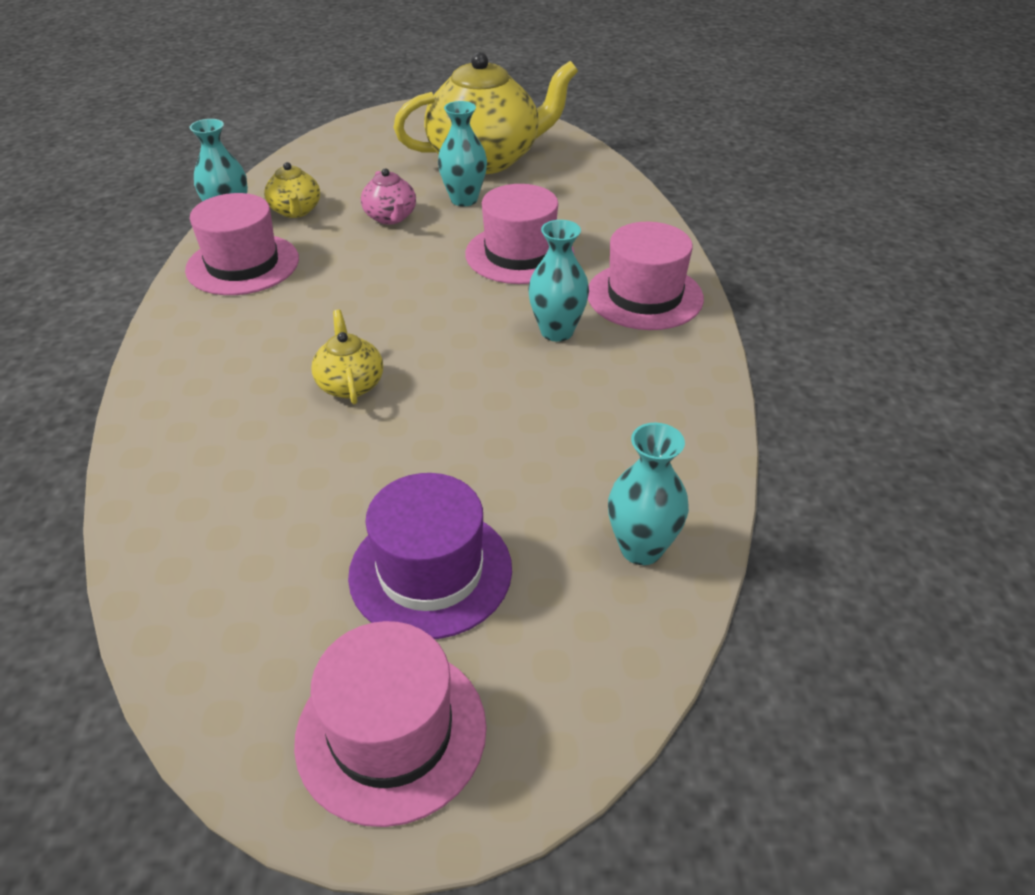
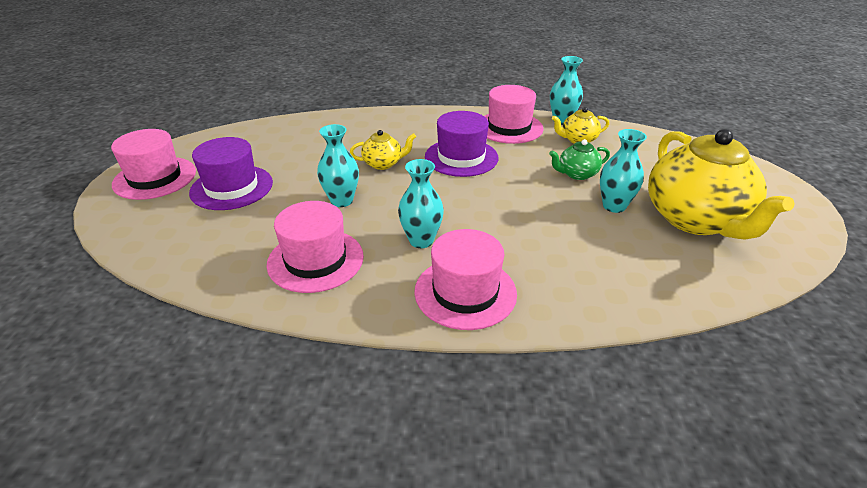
camera: 95 degrees right, 5 degrees down
(336, 307) = (461, 157): none -> purple hat
(391, 217) = (577, 174): pink teapot -> green teapot
(519, 254) = (529, 229): pink hat -> pink hat (315, 260)
(641, 548) = (201, 255): turquoise vase -> turquoise vase (341, 201)

